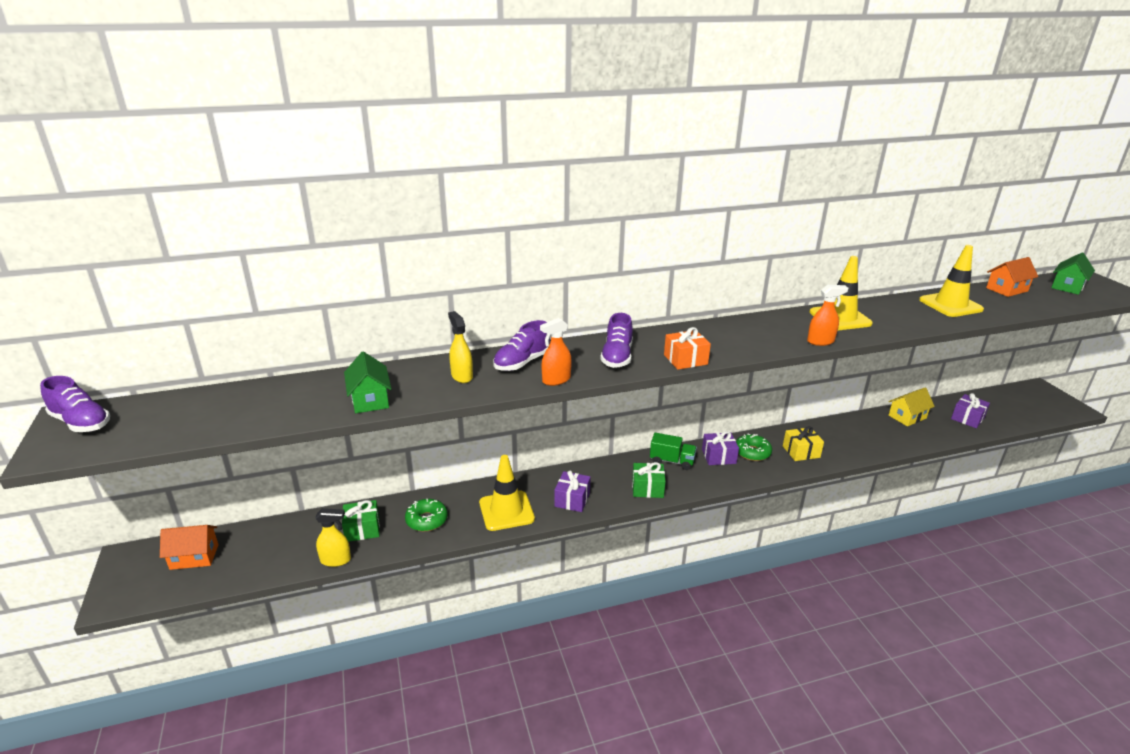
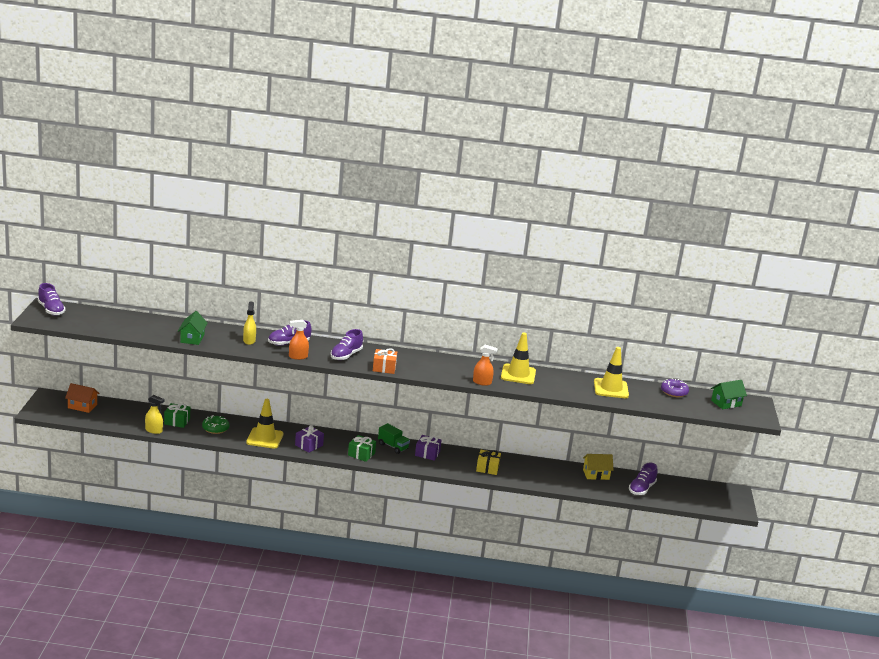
camera: 20 degrees right, 5 degrees down
(752, 452) = (453, 458): green donut -> none
(967, 418) = (641, 489): purple gift -> purple shoe
(1006, 289) = (674, 392): orange house -> purple donut

